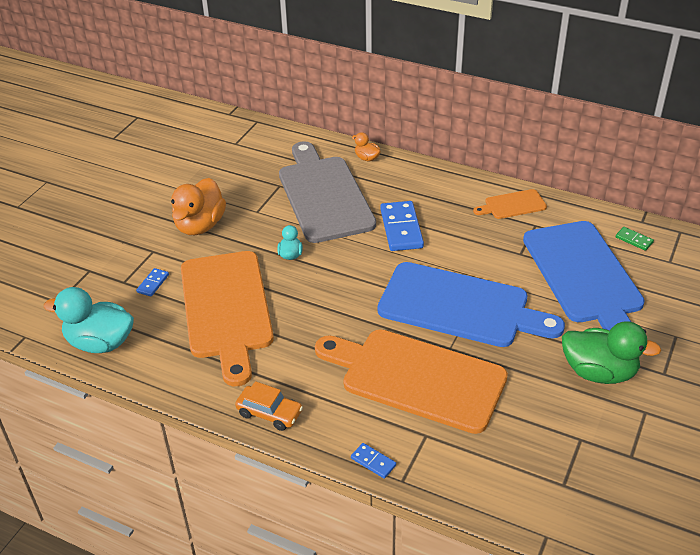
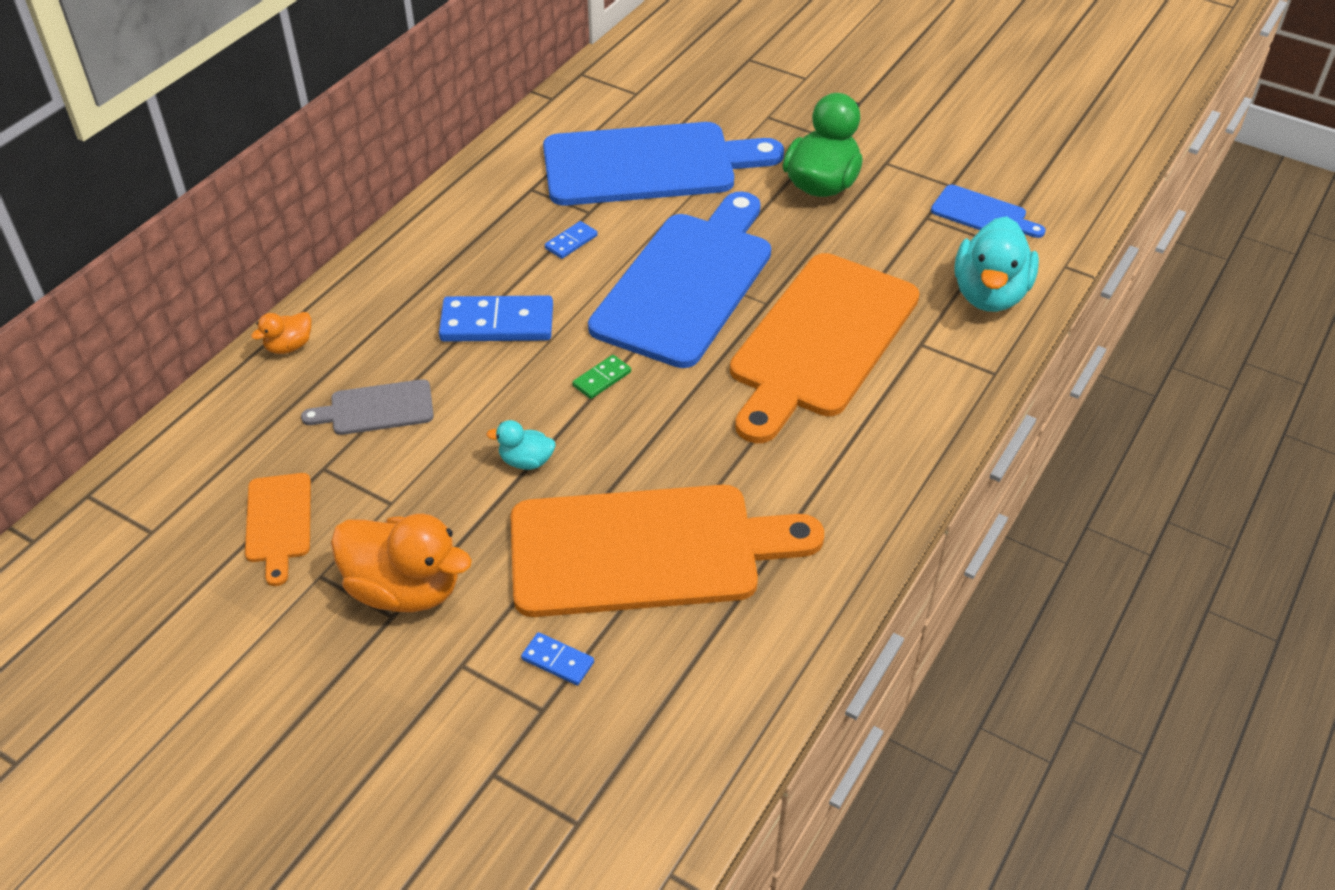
camera: 85 degrees left, 5 degrees up
(100, 343) = (704, 737): turquoise duck -> turquoise duck (989, 294)
(269, 413) = (879, 501): orange car -> none
(324, 195) = (376, 408): grey cutting board -> grey cutting board, size x0.45
(373, 462) = (966, 397): blue domino -> blue domino (571, 242)
(512, 205) = (478, 202): orange cutting board -> orange cutting board (278, 522)
(598, 478) = (982, 214): none -> blue cutting board
(634, 240) = (587, 112): green domino -> green domino (602, 379)

